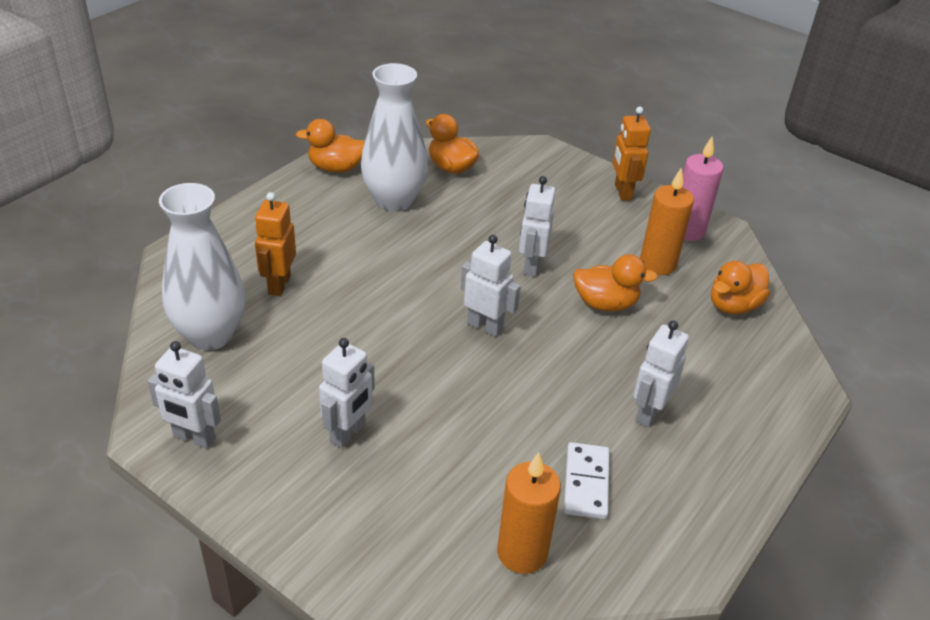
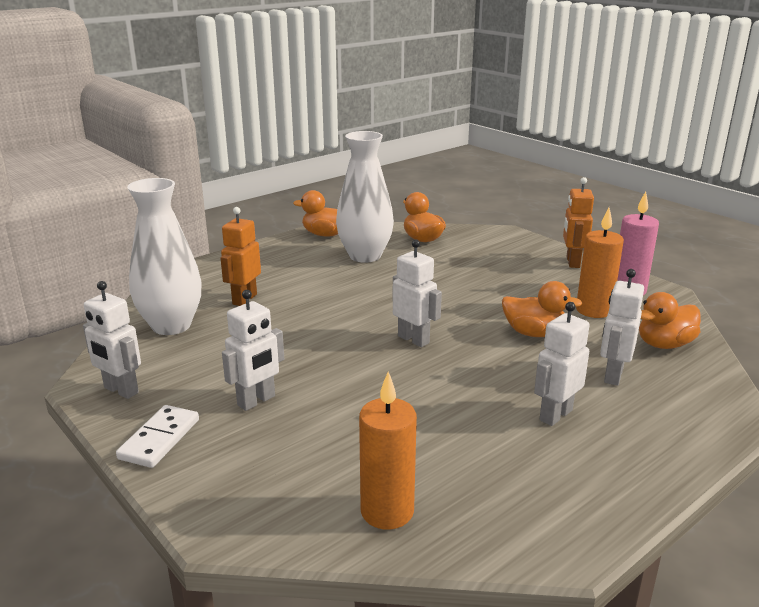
camera: 15 degrees right, 15 degrees down
(531, 265) = (471, 303): white robot -> white robot (613, 375)
(586, 483) = (473, 462): white domino -> white domino (159, 439)

